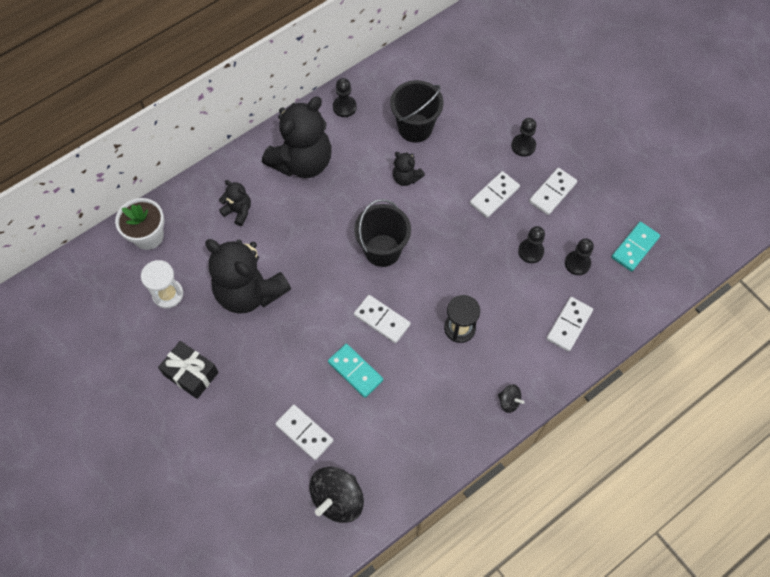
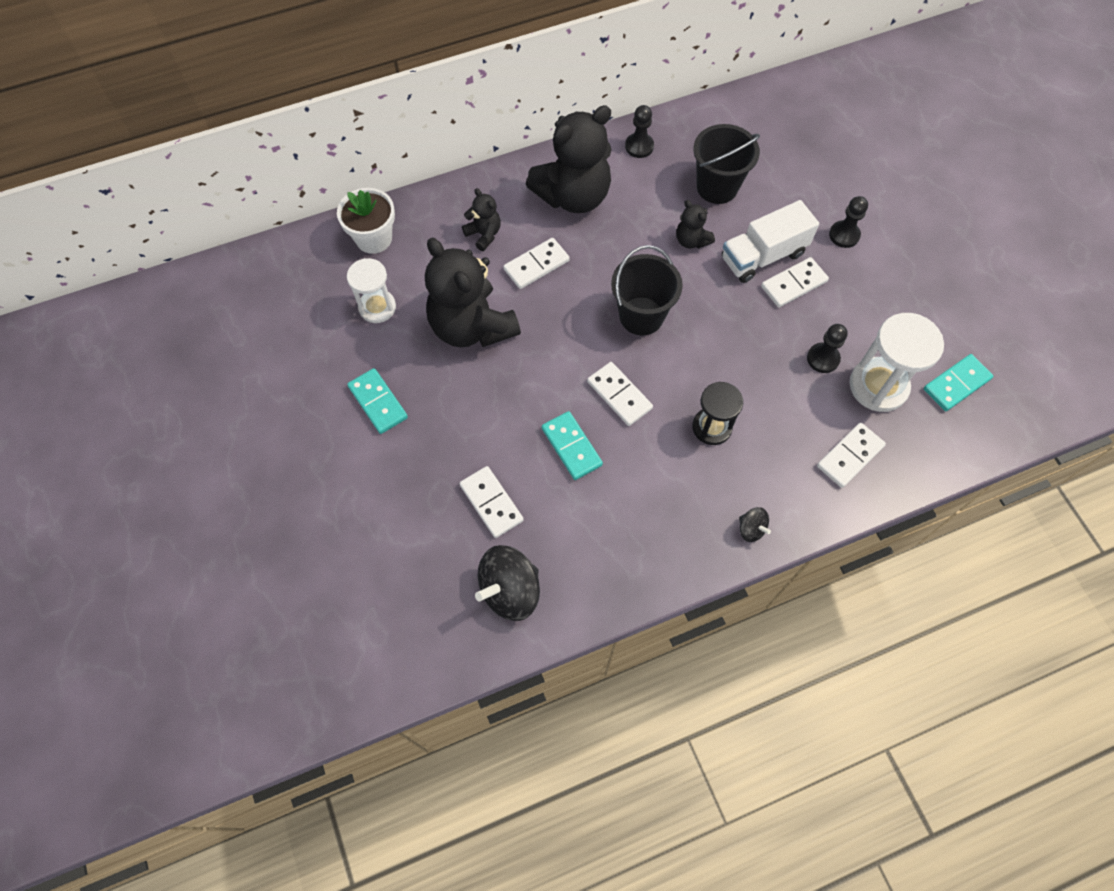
camera: 15 degrees right, 0 degrees up
(191, 374) = (378, 402): black gift -> turquoise domino
(465, 178) = (763, 256): none -> white truck
(552, 192) = (867, 296): white domino -> white domino (536, 265)
(577, 263) = (878, 386): black pawn -> white hourglass

